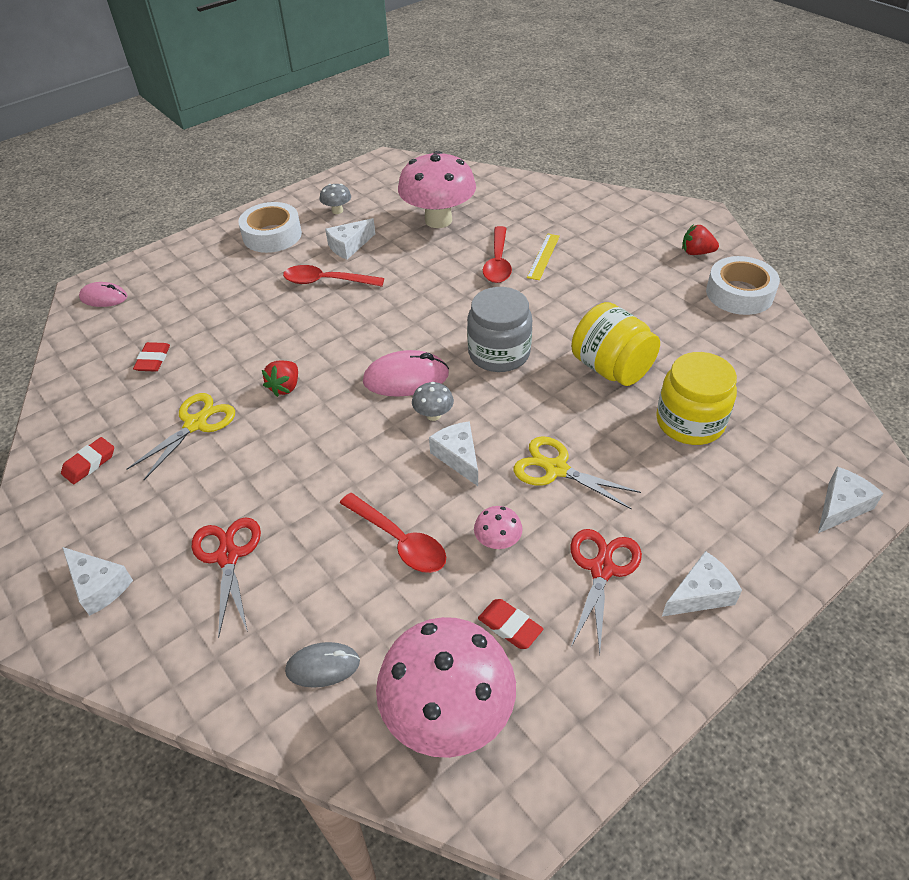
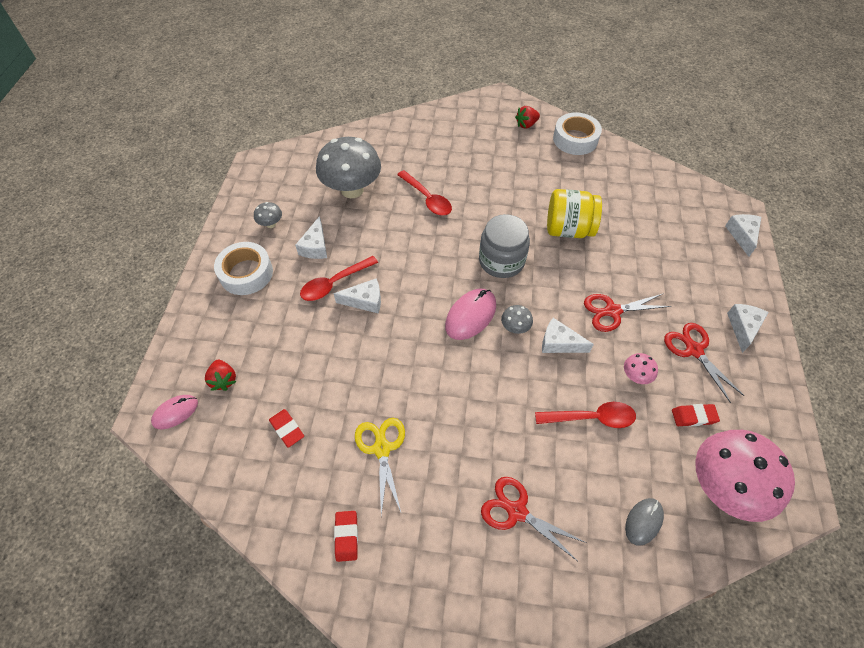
camera: 45 degrees left, 10 degrees up
(99, 586) = (468, 603): white cheese -> white cheese (365, 301)
(285, 387) = (406, 377): red strawberry -> red strawberry (224, 380)
(438, 220) = (352, 190): pink mushroom -> grey mushroom
(543, 256) = (448, 177): yellow ruler -> none
(556, 469) = (612, 311): yellow scissors -> red scissors
(690, 422) = (638, 235): yellow jar -> none

